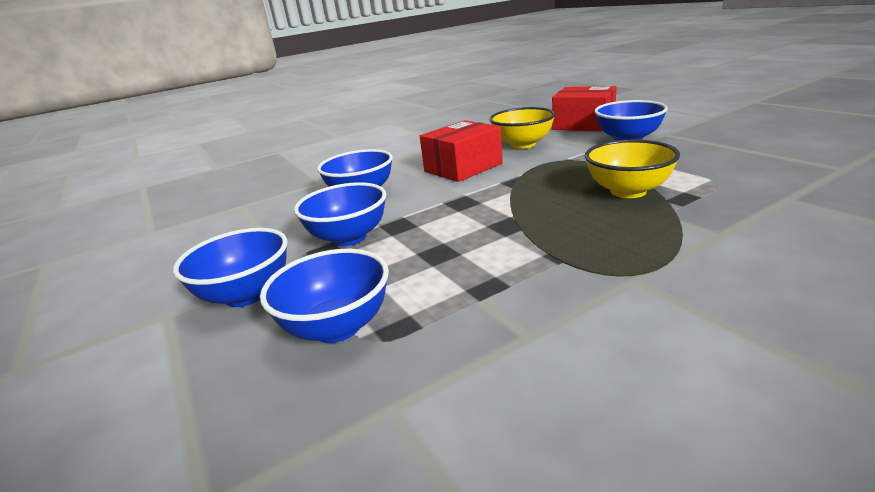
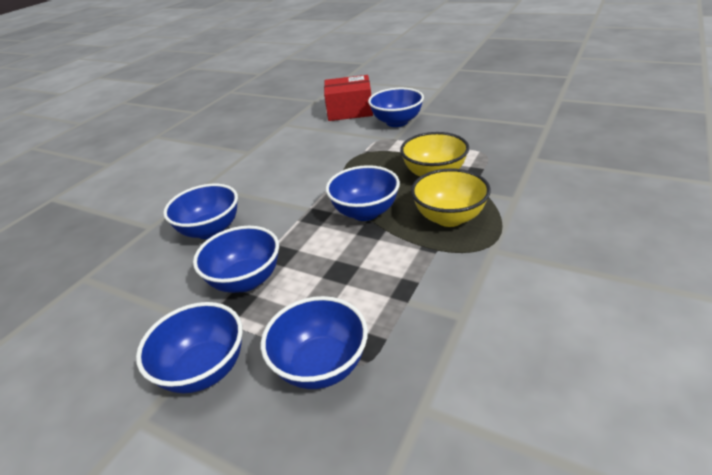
camera: 30 degrees left, 10 degrees up
(463, 167) = (284, 178): red box -> none
(514, 209) = (365, 212): none -> blue bowl
(523, 144) = (316, 142): yellow bowl -> yellow bowl (449, 217)

